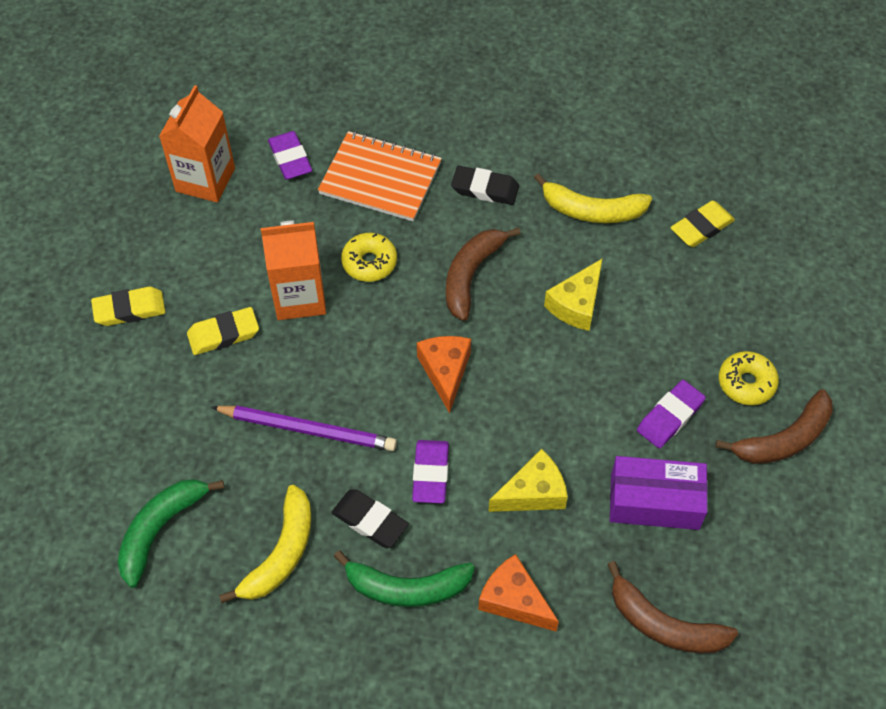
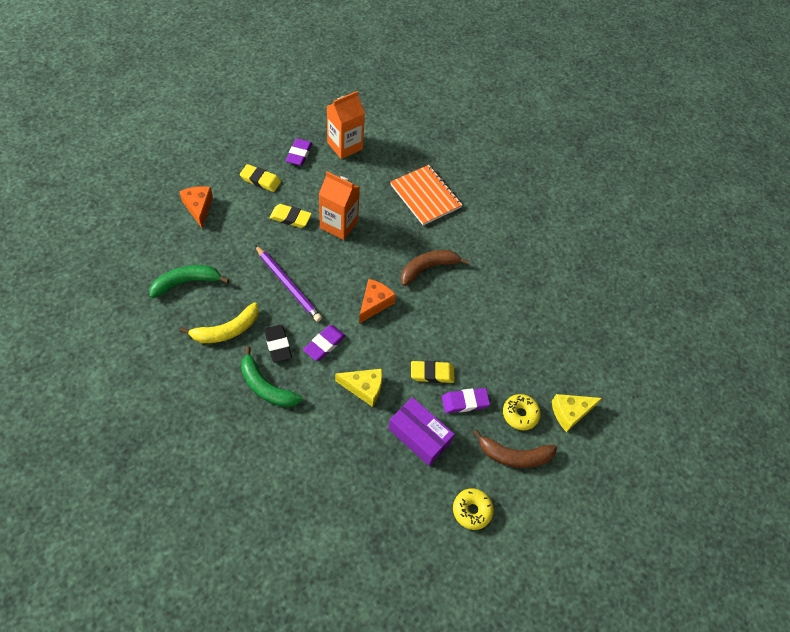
camera: 30 degrees right, 0 degrees up
(290, 159) = (391, 161): purple eraser -> purple eraser (299, 154)
(369, 262) = (385, 230): yellow donut -> yellow donut (472, 510)
(485, 189) = (472, 233): black eraser -> none
(514, 600) = (309, 430): orange cheese -> orange cheese (198, 207)
(576, 304) = (467, 316): yellow cheese -> yellow cheese (570, 413)
(592, 211) = (516, 278): yellow banana -> none
(664, 624) = (369, 497): brown banana -> none
(701, 227) = (567, 323): yellow eraser -> yellow eraser (432, 373)

